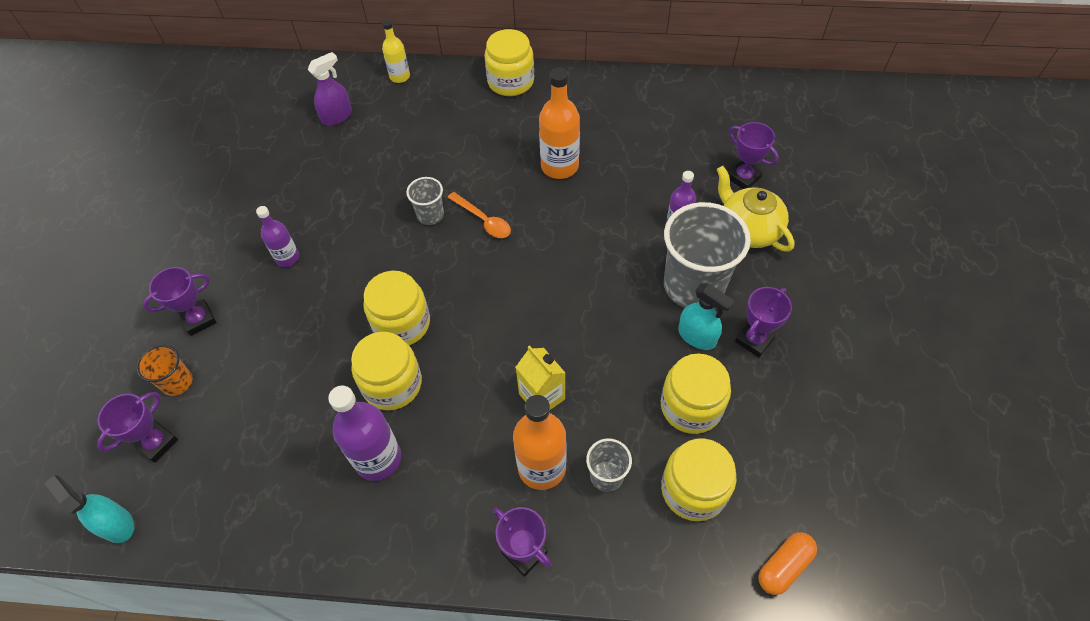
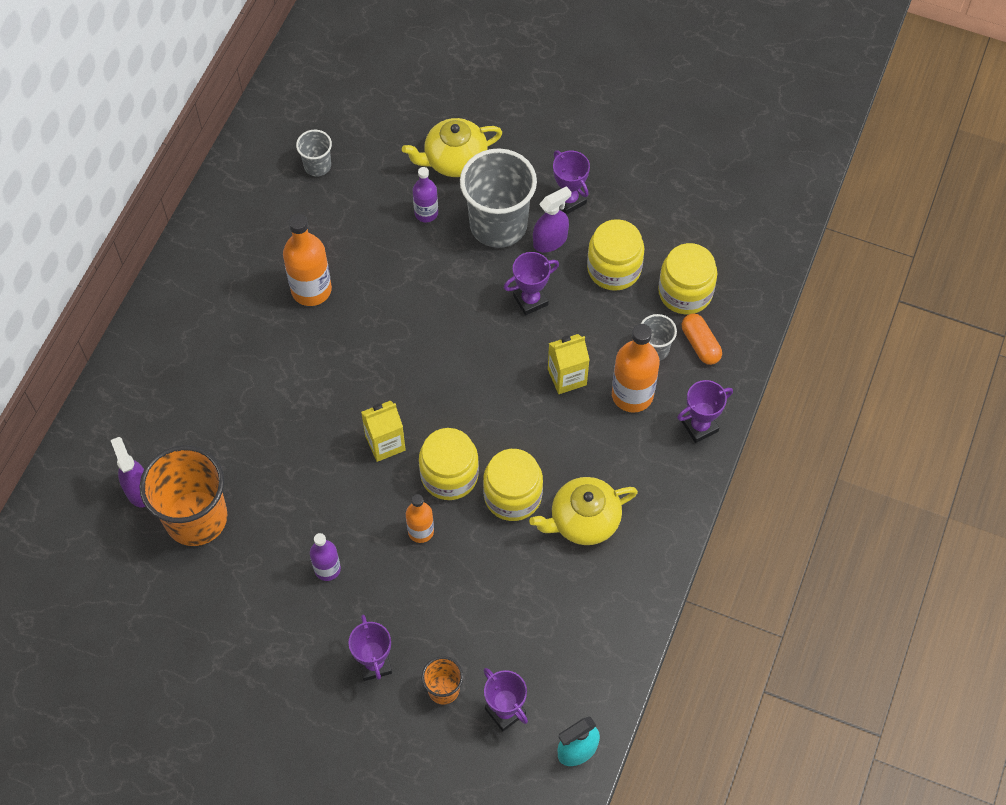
camera: 75 degrees left, 5 degrees up
(319, 157) = (196, 518): none -> orange cup
(338, 317) = (421, 531): none -> orange bottle
(378, 459) = (583, 521): purple bottle -> yellow teapot
(400, 76) = (103, 412): yellow bottle -> none
(422, 264) = (385, 443): none -> yellow carton
(430, 215) = (326, 423): grey cup -> grey cup (317, 166)
(483, 220) = (353, 376): orange spoon -> none
(510, 81) = (166, 302): yellow jar -> none
(697, 336) = (550, 240): turquoise spray bottle -> purple spray bottle
(743, 177) = (393, 140): purple trophy -> purple trophy (530, 300)
(784, 566) = (760, 255): orange capsule -> orange capsule (700, 344)

